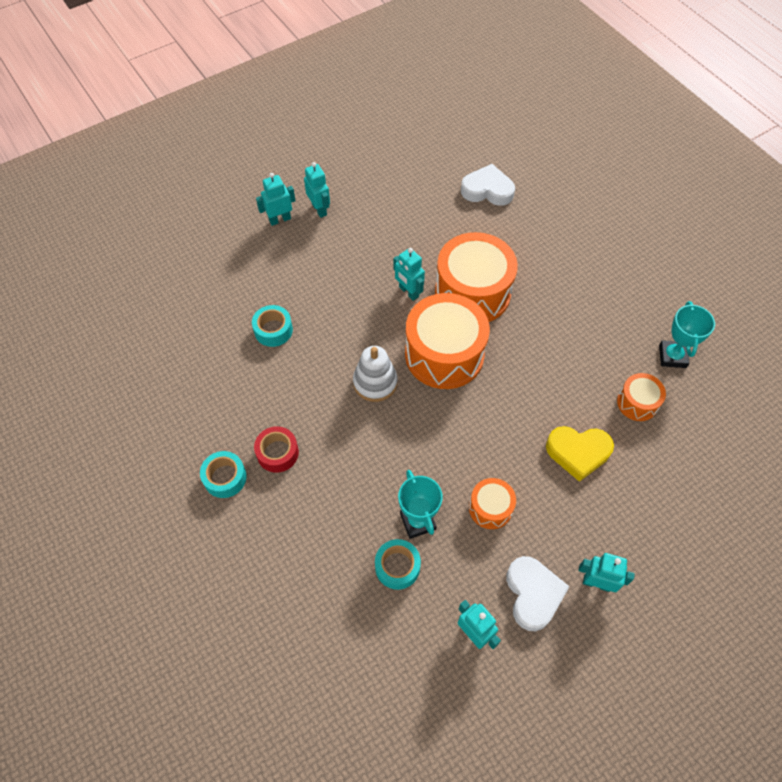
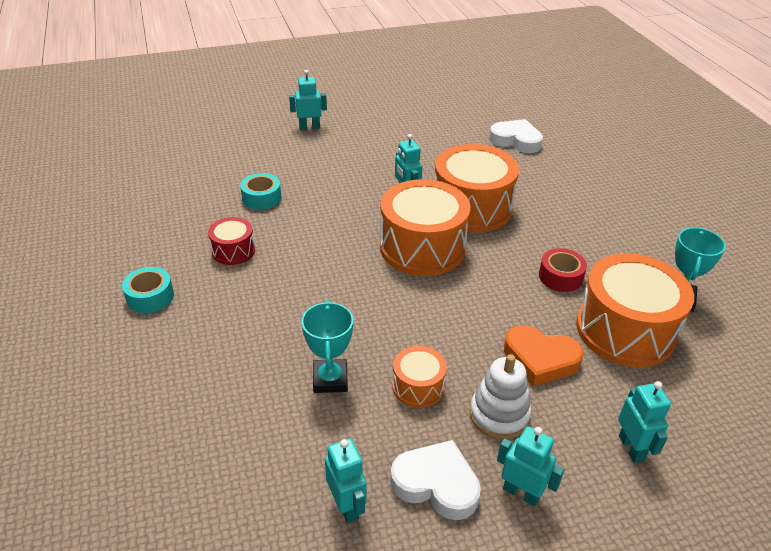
camera: 15 degrees right, 20 degrees down
(276, 404) = (233, 251): none -> red drum
(277, 453) = (213, 288): red tape -> red tape (560, 277)
(319, 209) = (349, 127): turquoise robot -> turquoise robot (631, 448)
(375, 382) = (341, 255): white stacking toy -> white stacking toy (499, 415)
(397, 567) = (287, 416): turquoise tape -> none
(533, 594) = (436, 484): white heart -> white heart turned 75 degrees counterclockwise
(578, 452) = (540, 359): yellow heart -> orange heart
(637, 403) = (625, 330): orange drum -> orange drum, size x2.03

